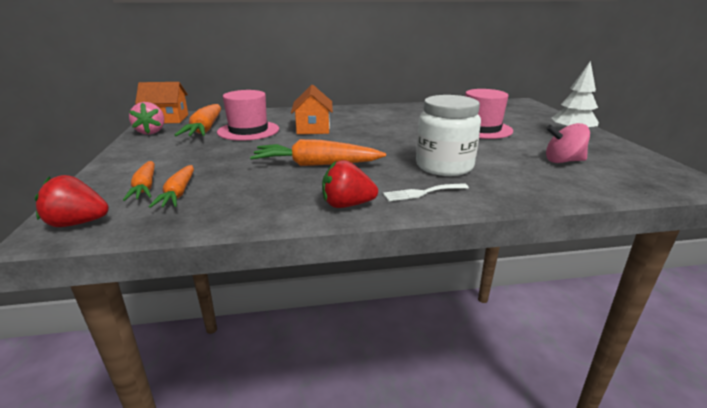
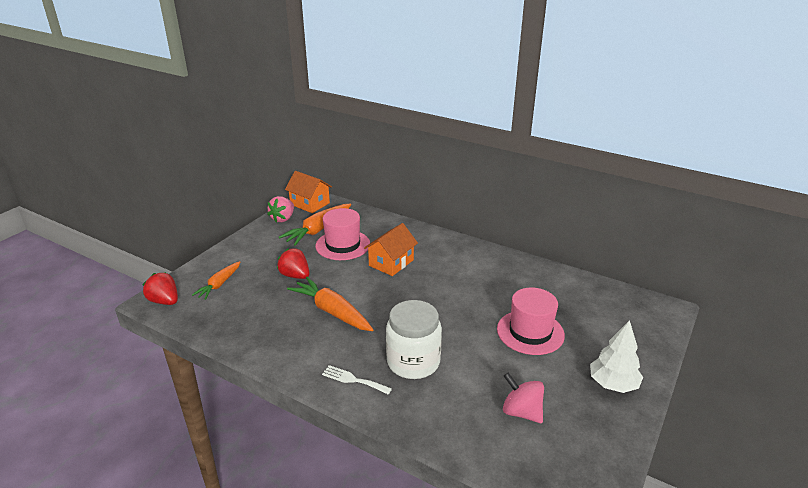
camera: 40 degrees right, 5 degrees up
(178, 193) = (228, 300): orange carrot -> none
(347, 205) = (294, 363): red strawberry -> red strawberry (295, 275)

